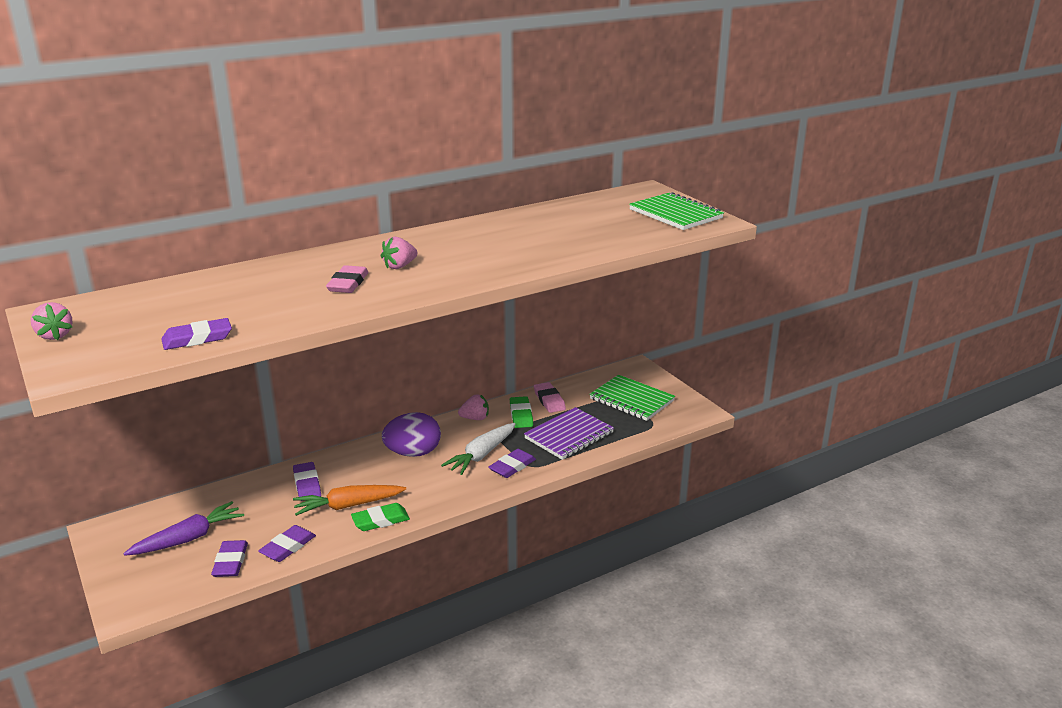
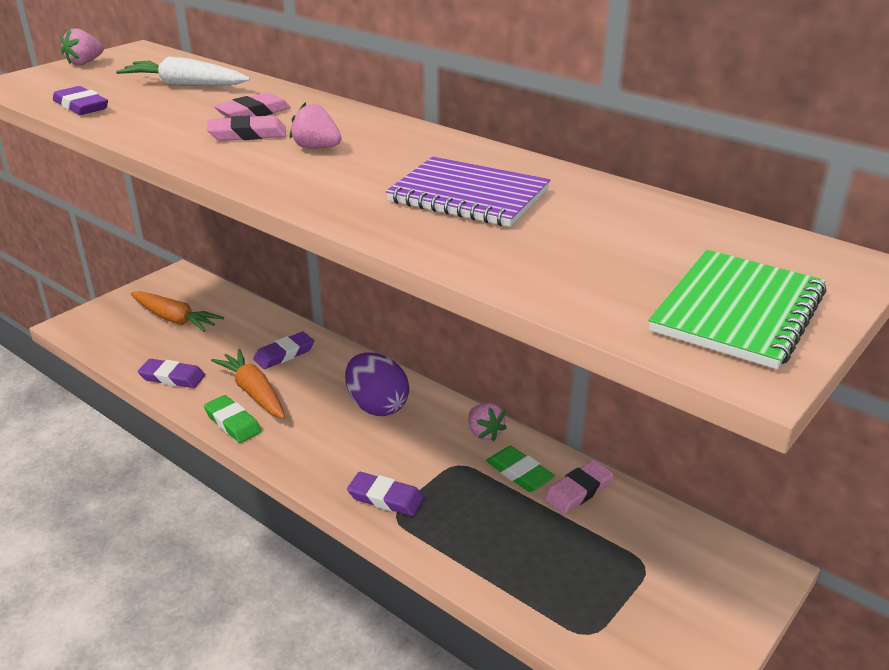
camera: 70 degrees right, 5 degrees up
(189, 538) = (175, 319): purple carrot -> orange carrot
(230, 562) = (142, 353): purple eraser -> none
(303, 278) = (253, 113): none -> pink eraser
(481, 455) = (399, 462): white carrot -> white carrot (185, 85)
(521, 415) = (519, 473): green eraser -> green eraser turned 75 degrees clockwise
(569, 436) = (493, 536): purple notebook -> purple notebook (468, 196)
(631, 400) = (648, 587): green notebook -> none

